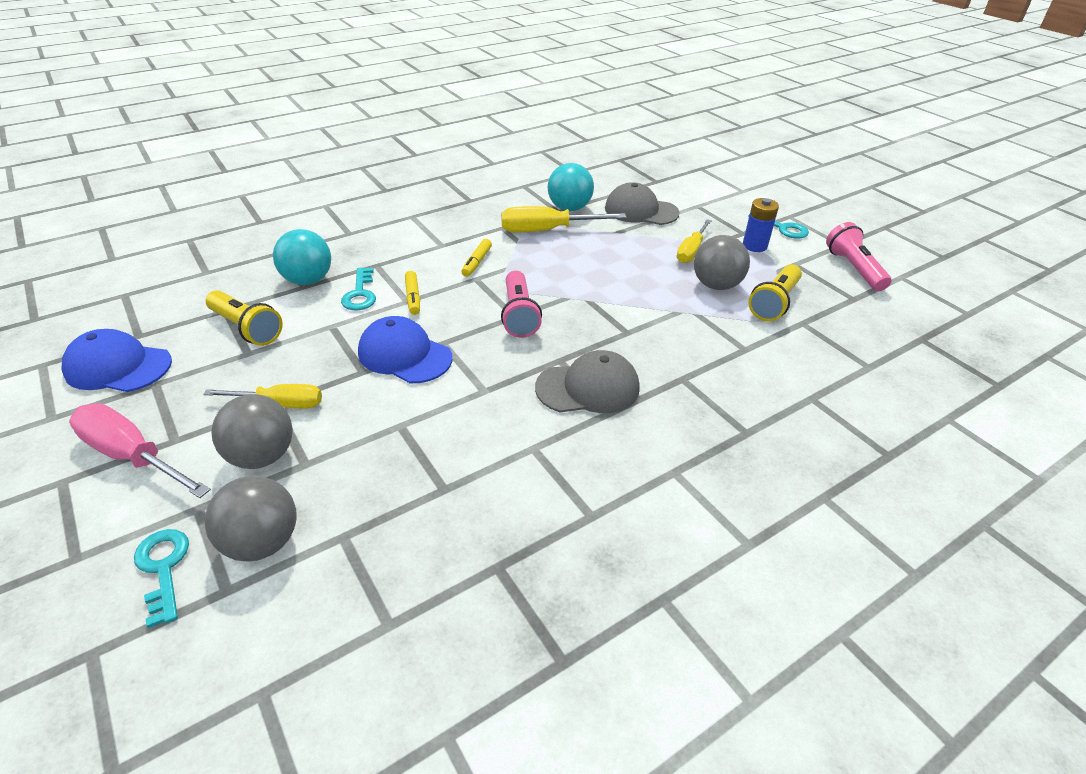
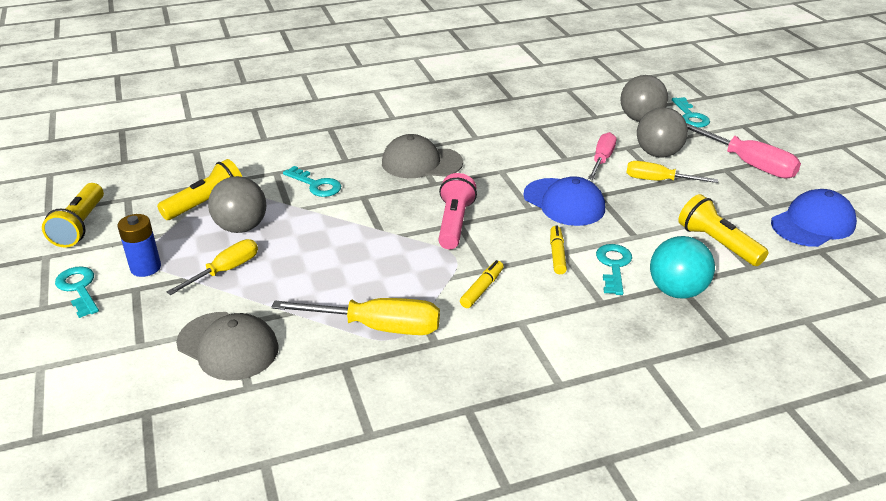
camera: 165 degrees left, 5 degrees down
(118, 366) = (813, 223): blue cap -> blue cap turned 60 degrees counterclockwise
(349, 430) = (602, 159): none -> pink screwdriver
(569, 208) = (325, 366): turquoise ball -> none
(687, 338) = (316, 185): none -> turquoise key
(853, 269) = (80, 226): pink flashlight -> yellow flashlight

